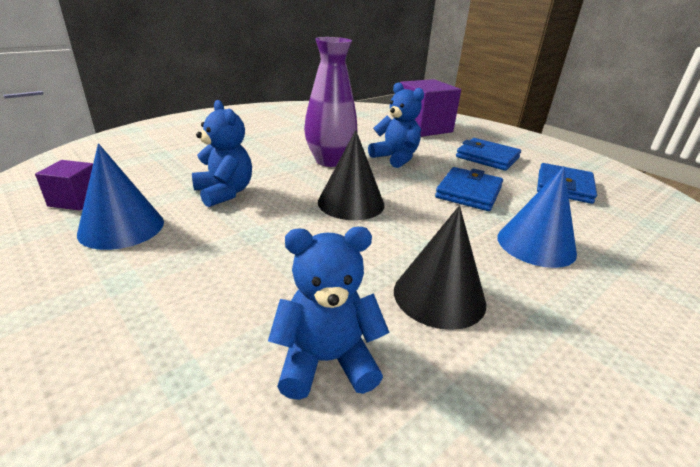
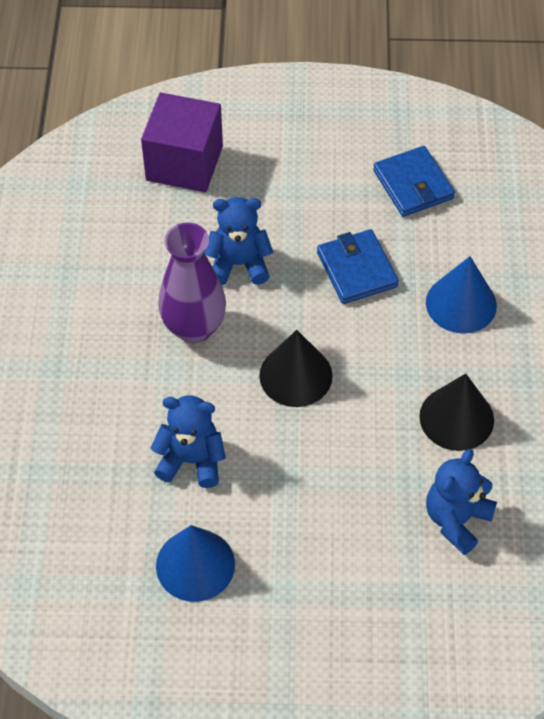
camera: 45 degrees left, 25 degrees up
(76, 200) = (107, 583): purple cube -> none
(487, 157) = (309, 181): blue wallet -> none

